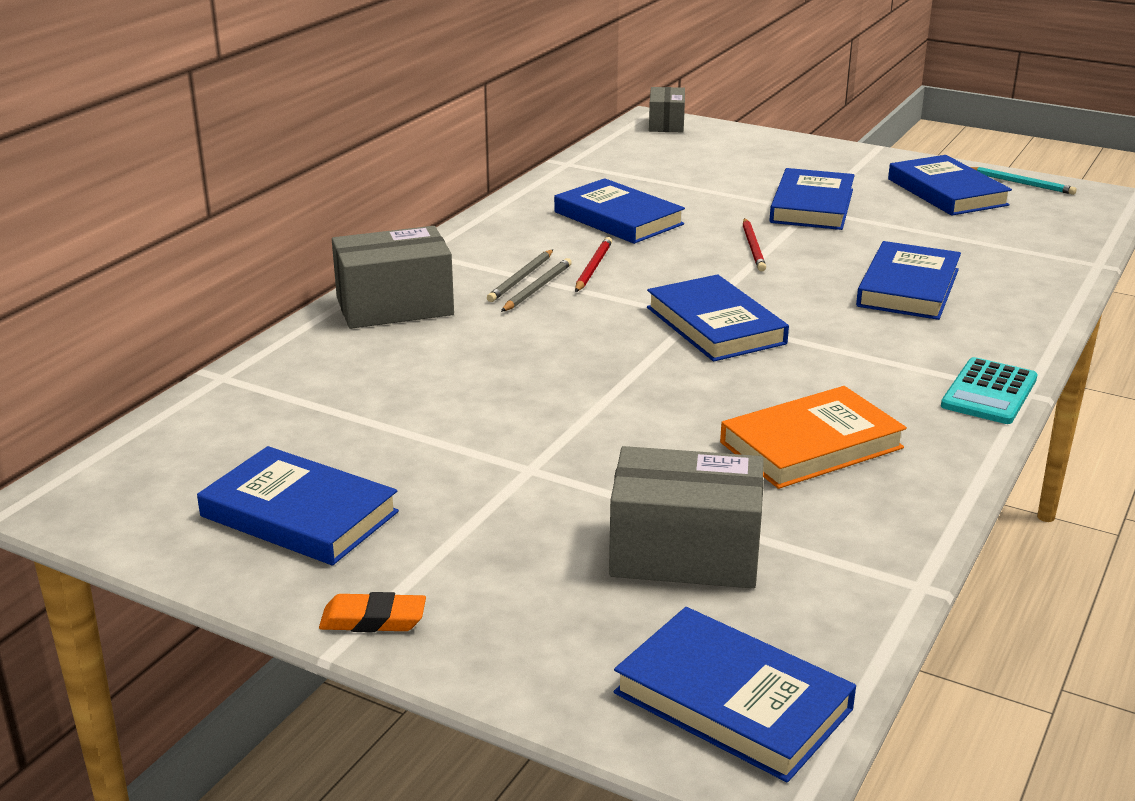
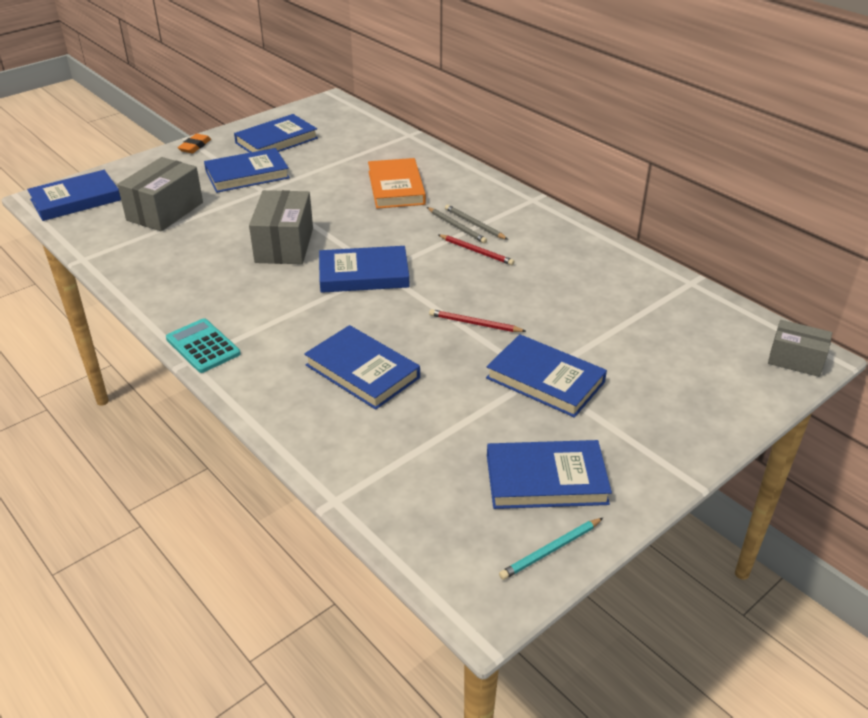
camera: 110 degrees right, 10 degrees up
(394, 306) = (459, 182): grey box -> grey box (284, 245)
(618, 218) = (559, 280): blue book -> blue book (247, 175)
(811, 445) = (210, 266): orange book -> orange book (396, 188)

